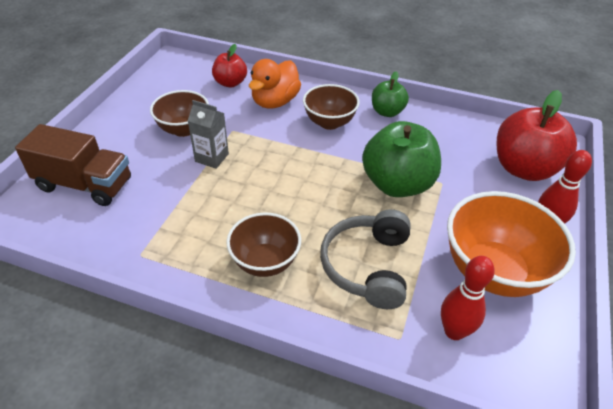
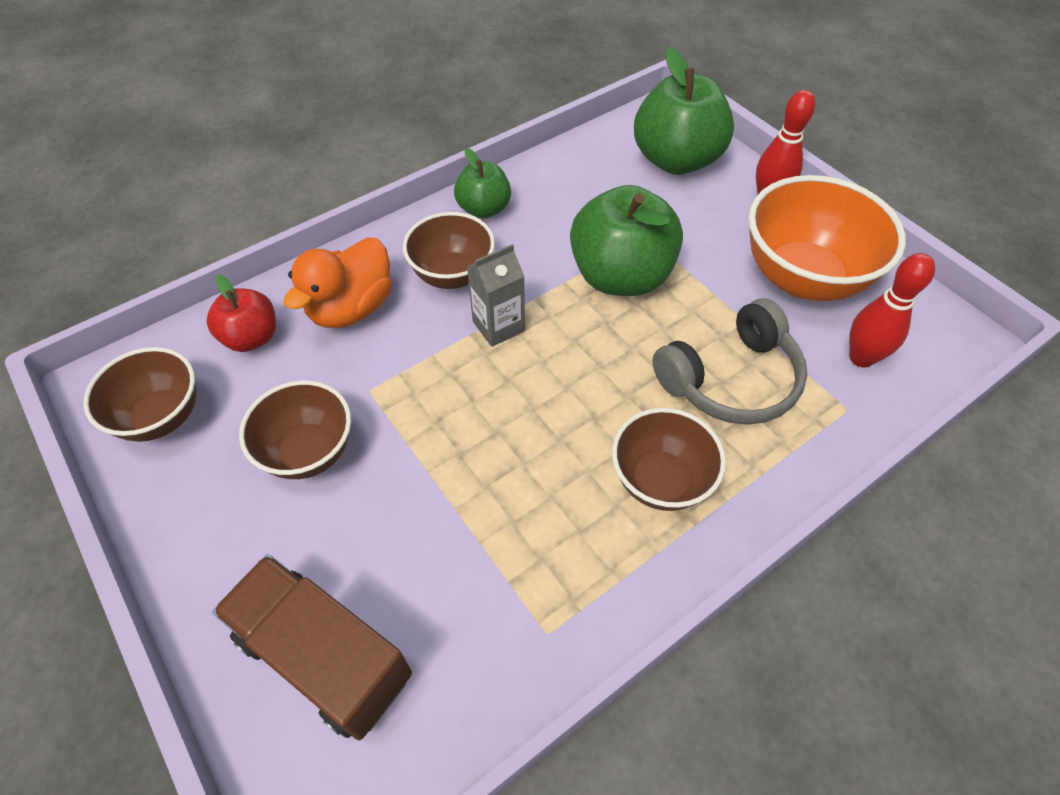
camera: 55 degrees left, 10 degrees up
(85, 184) = (324, 656): brown truck -> brown truck turned 105 degrees counterclockwise
(169, 82) = (161, 417): none -> brown bowl
(212, 158) = (409, 445): grey carton -> grey carton (498, 326)
(275, 102) = (351, 308): orange duck -> orange duck turned 60 degrees clockwise
(367, 266) = (731, 379): grey headphones -> grey headphones turned 75 degrees counterclockwise
(524, 168) = (676, 160): red apple -> green apple

